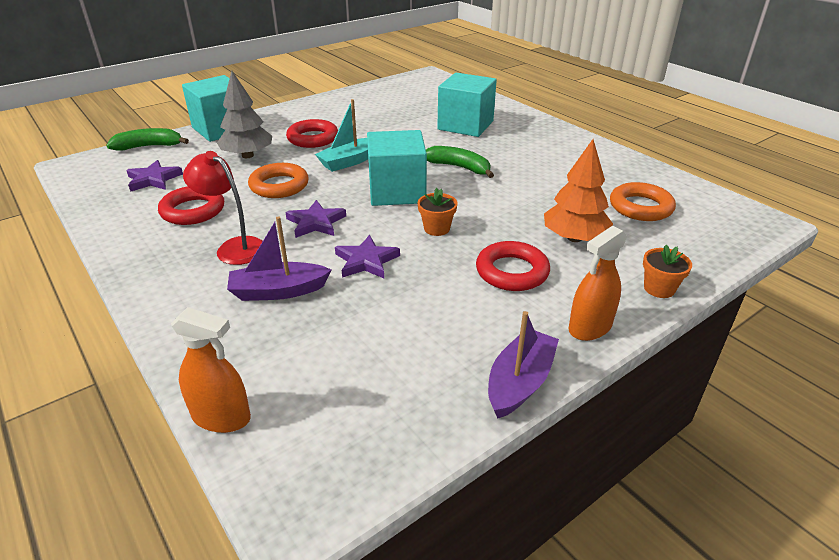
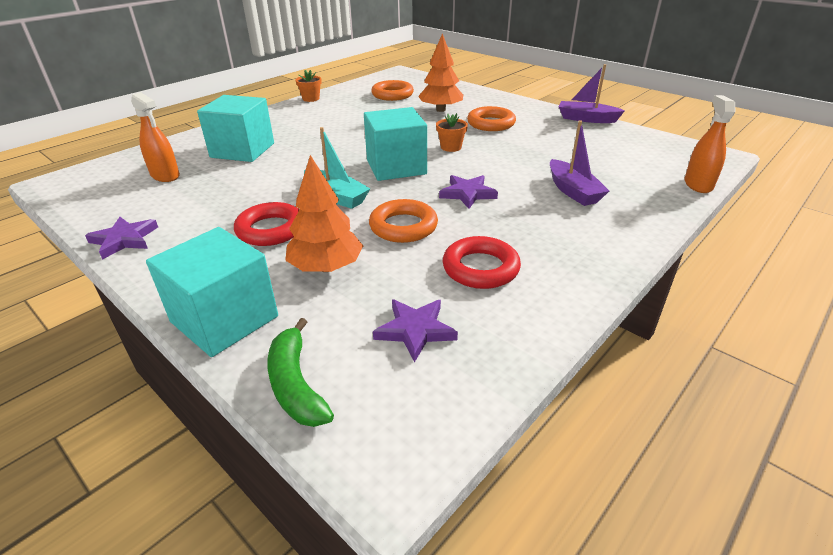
camera: 100 degrees left, 0 degrees up
(234, 247) = (531, 224): red lamp -> none
(247, 155) = (326, 267): grey tree -> orange tree
(366, 261) = (510, 166): purple star -> purple star (124, 240)
(459, 167) = (342, 147): green banana -> none
(512, 272) = (491, 123): red ring -> orange ring
(590, 327) = (529, 106): orange spray bottle -> orange spray bottle (165, 175)
(659, 288) = (482, 93): orange flower pot -> orange flower pot (311, 99)

